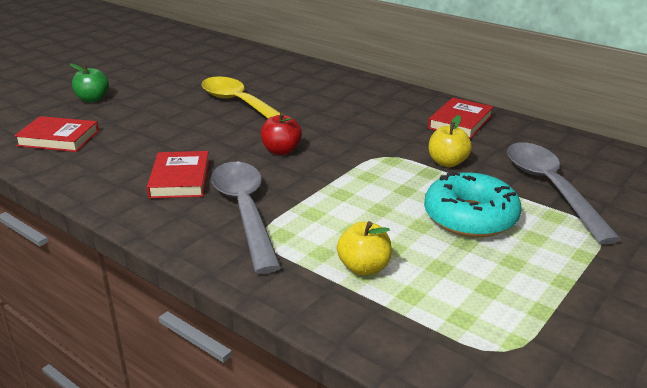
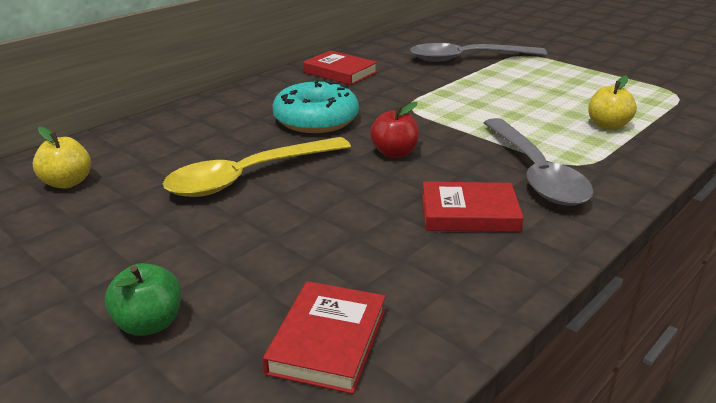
camera: 85 degrees left, 0 degrees up
(245, 211) = (535, 173): grey spoon -> grey spoon turned 90 degrees counterclockwise
(447, 162) = (424, 84): yellow apple -> yellow apple (67, 182)
(470, 217) = (518, 86): turquoise donut -> turquoise donut (316, 120)

